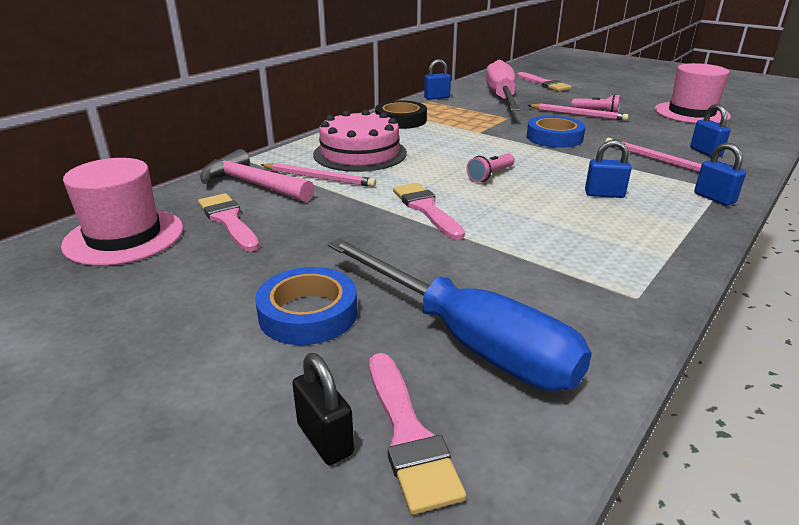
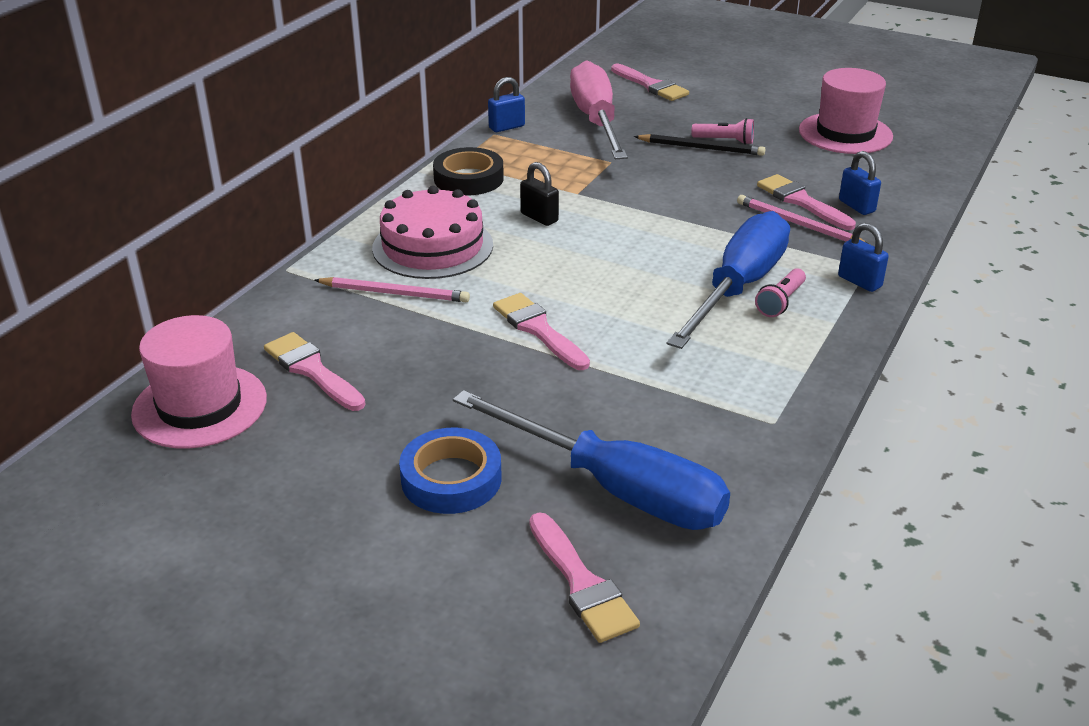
camera: 10 degrees left, 5 degrees up
(253, 184) = (316, 312): pink hammer -> none
(325, 439) = (511, 596): black padlock -> black padlock (539, 217)
(490, 175) = (604, 269): pink flashlight -> pink flashlight (781, 302)
(554, 137) = (674, 195): blue tape -> none
(578, 114) = (701, 148): pink pencil -> black pencil
(604, 194) = (738, 287): blue padlock -> blue screwdriver
(658, 147) = (801, 201): none -> pink brush

